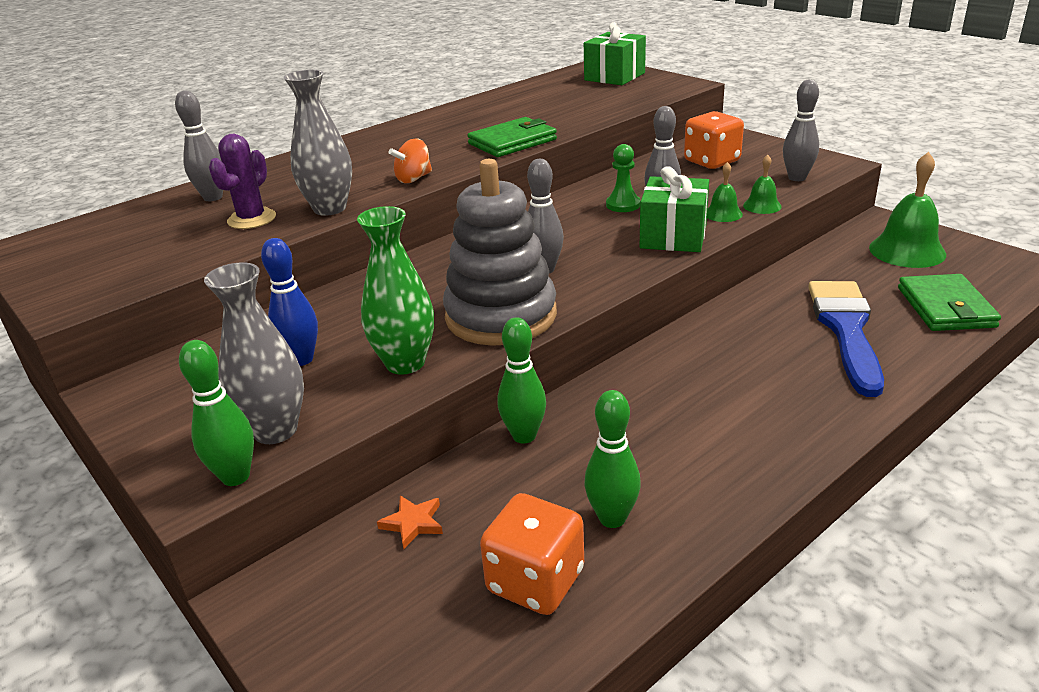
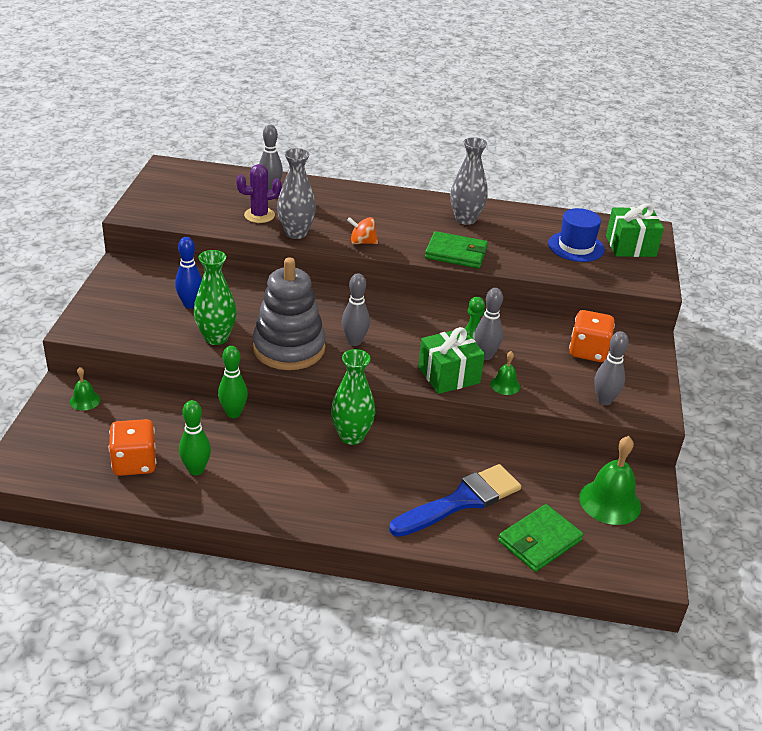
camera: 45 degrees right, 5 degrees up
(235, 476) = (93, 334): green bowling pin -> none
(275, 430) = (132, 327): grey vase -> grey vase (465, 219)
(413, 523) = (140, 408): orange star -> none
(583, 94) = (576, 247): none -> blue hat
(666, 360) = (351, 436): none -> green vase
(762, 206) = (537, 398): green bell -> green bell (85, 400)

